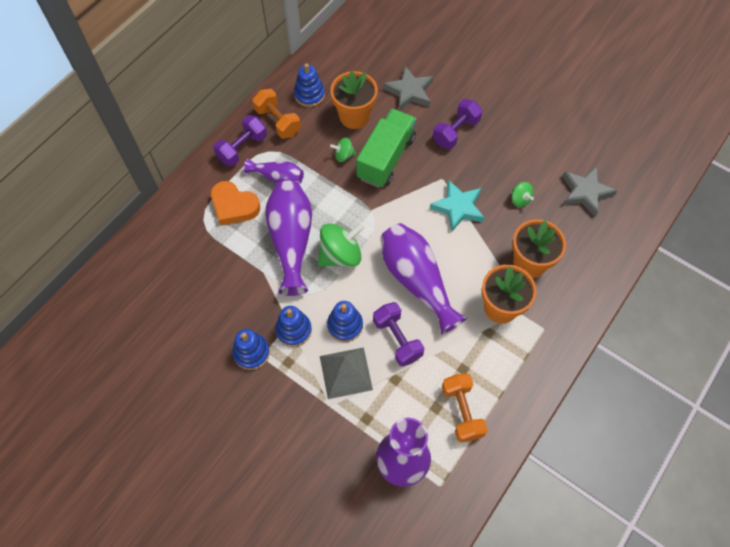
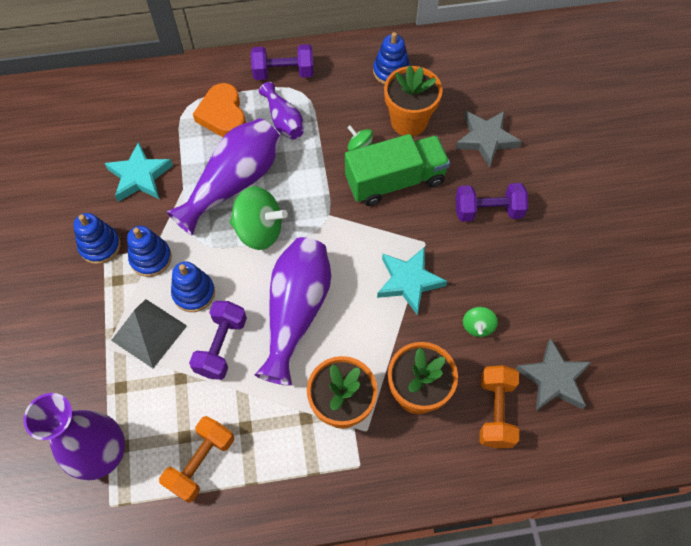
camera: 45 degrees right, 0 degrees up
(225, 289) = (140, 176): none -> turquoise star
(278, 121) = (338, 73): orange dumbbell -> orange dumbbell (495, 412)

